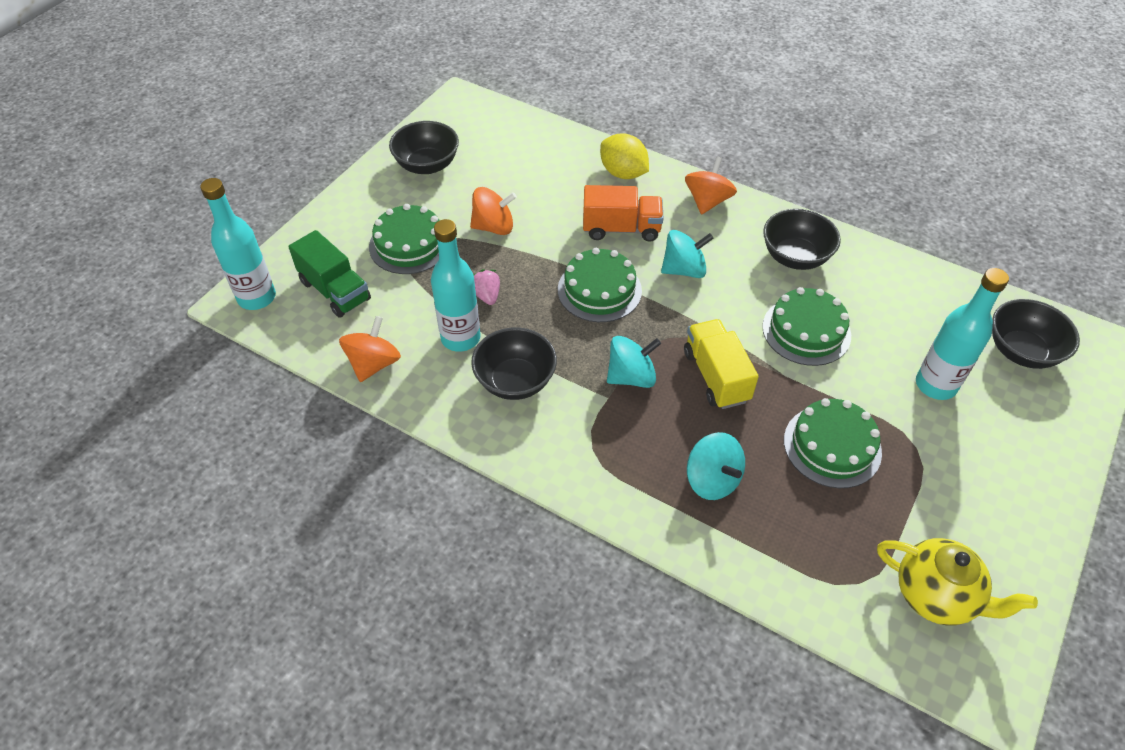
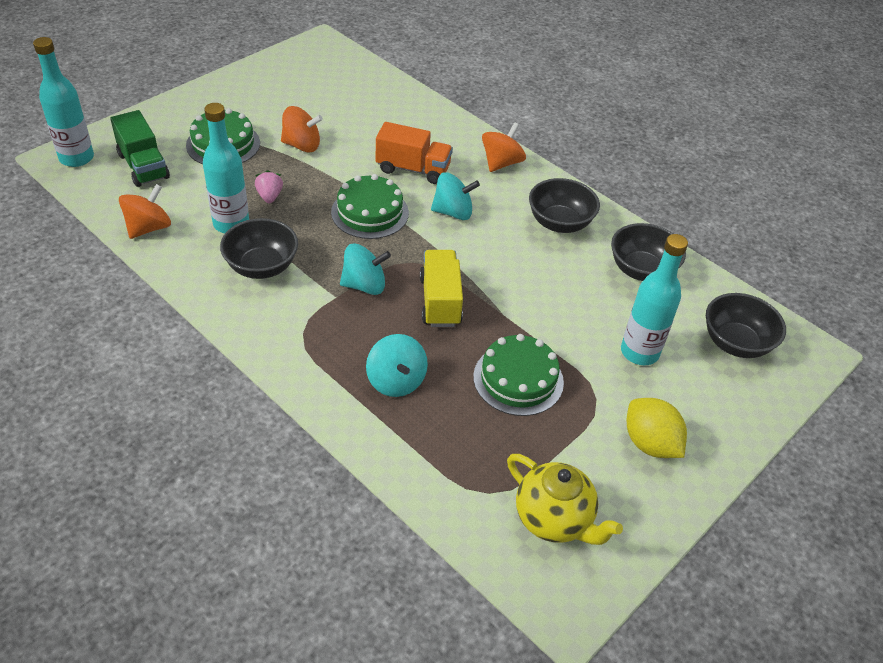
camera: 10 degrees right, 5 degrees down
(427, 165) = (268, 87): black bowl -> black bowl (641, 270)
(623, 173) = (436, 126): yellow lemon -> yellow lemon (650, 443)
(806, 331) = (540, 283): green cake -> none

